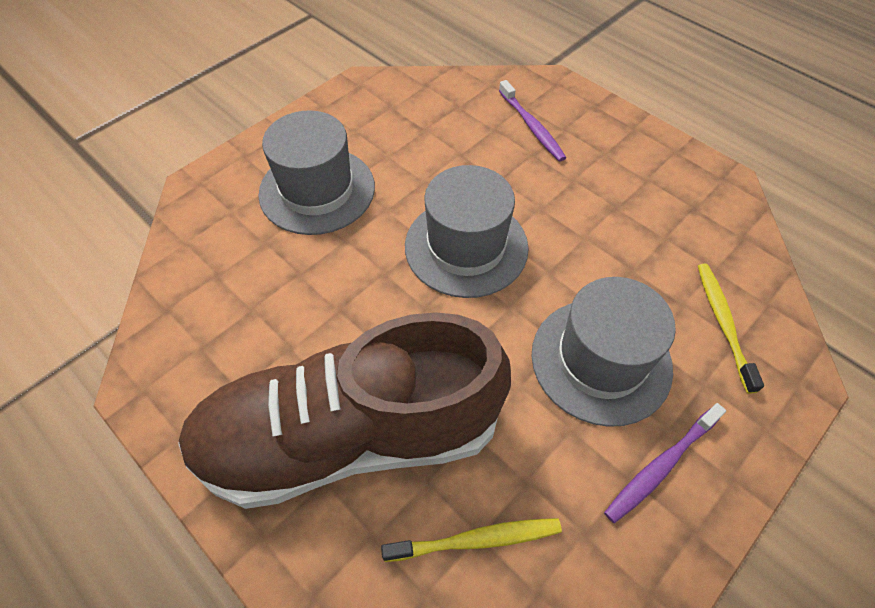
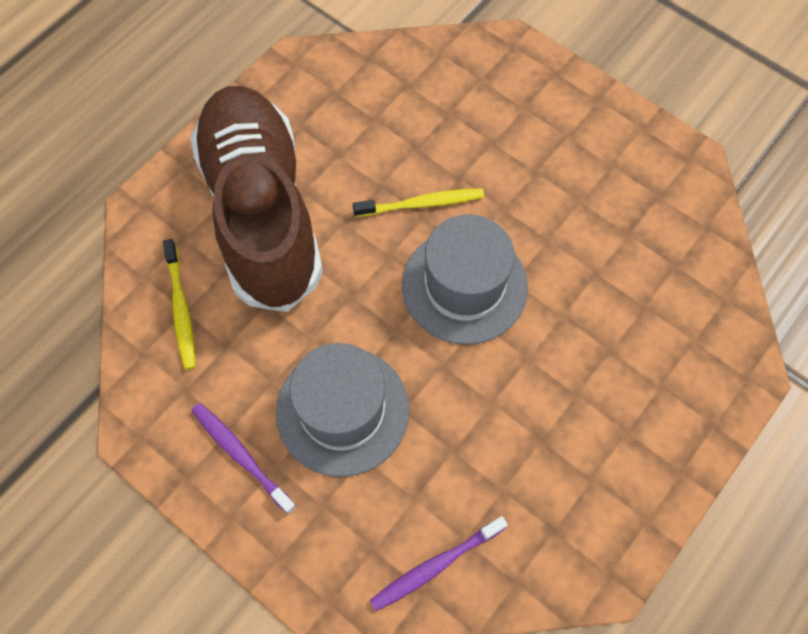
camera: 85 degrees right, 10 degrees up
(317, 190) = (519, 144): grey hat -> none
(532, 127) = (657, 348): purple toothbrush -> purple toothbrush (435, 566)
(723, 323) = (394, 537): yellow toothbrush -> yellow toothbrush (422, 204)

